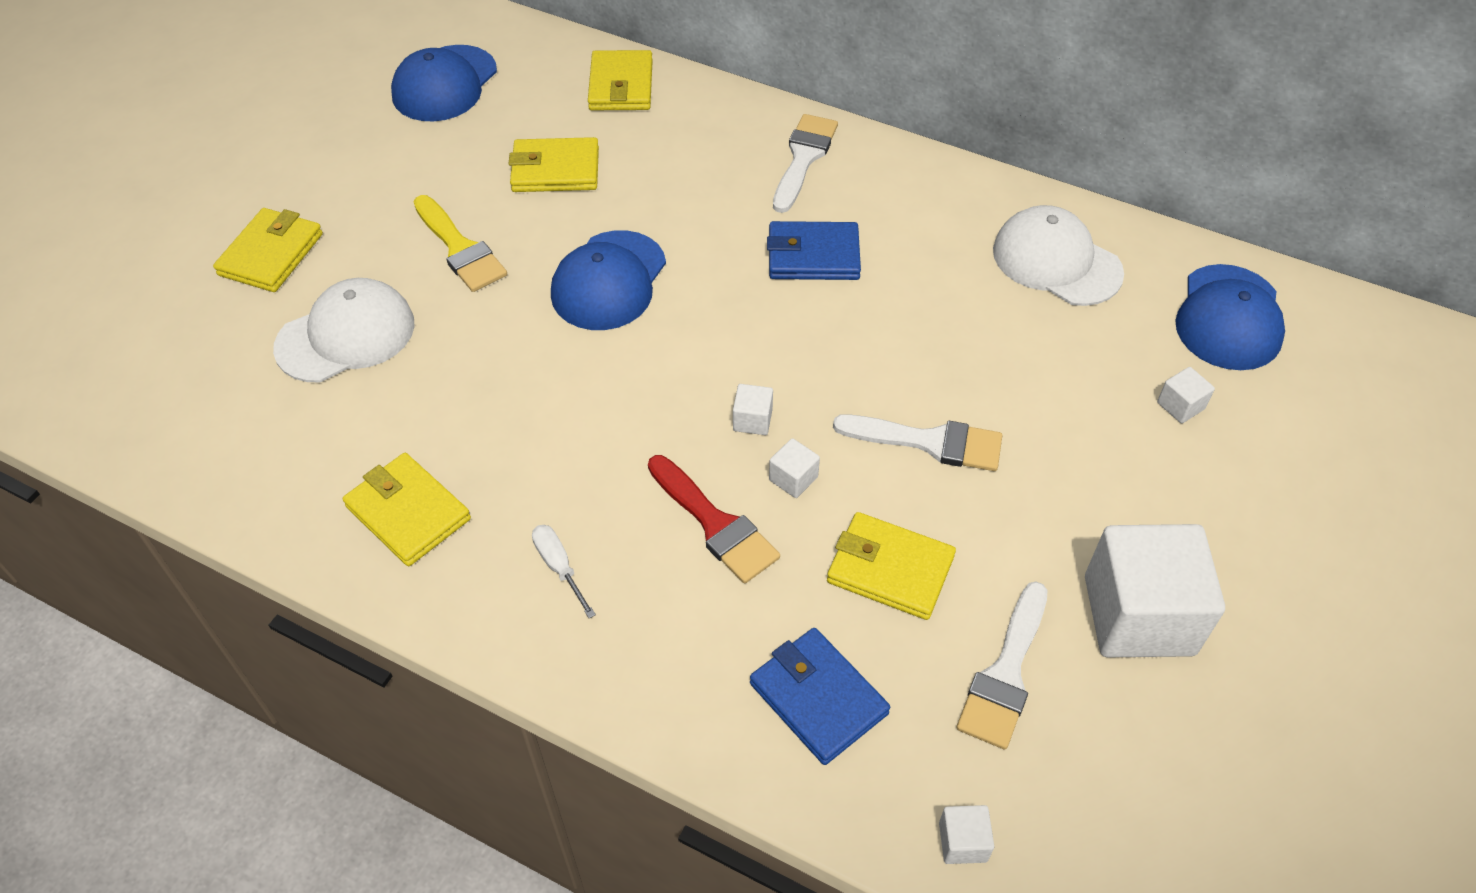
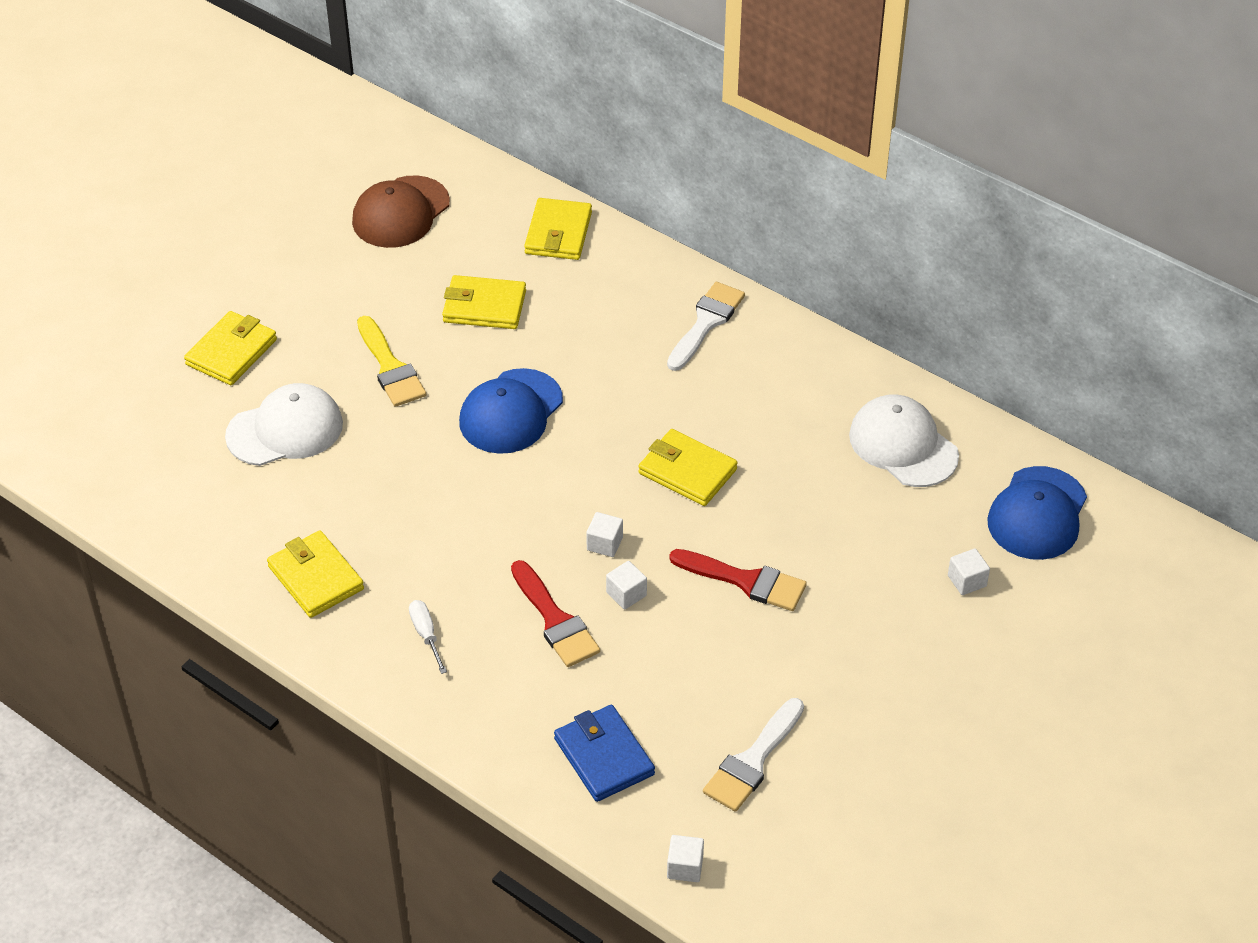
camera: 10 degrees right, 5 degrees down
(444, 84) = (400, 212): blue cap -> brown cap
(813, 256) = (691, 413): blue wallet -> none
(890, 569) = (685, 673): yellow wallet -> yellow wallet (687, 471)
(928, 442) = (745, 581): white brush -> red brush
(1138, 615) = (872, 735): white cube -> none

